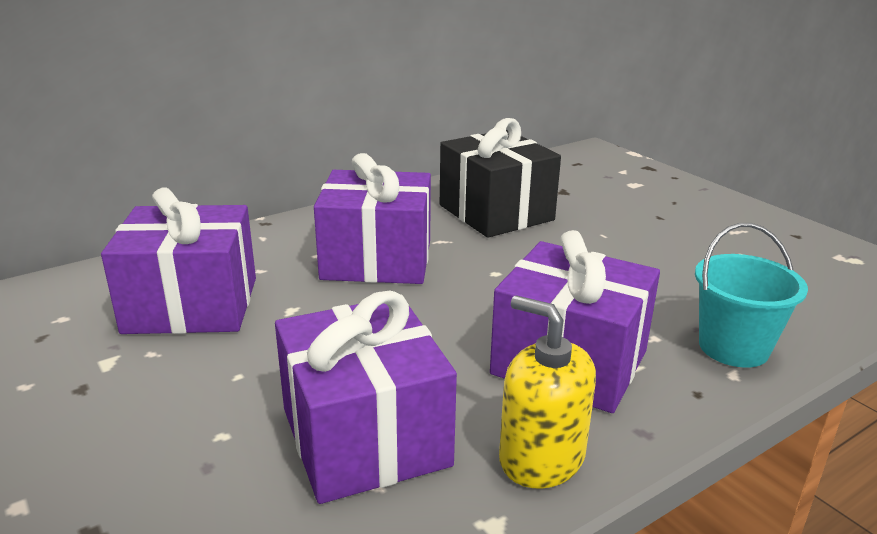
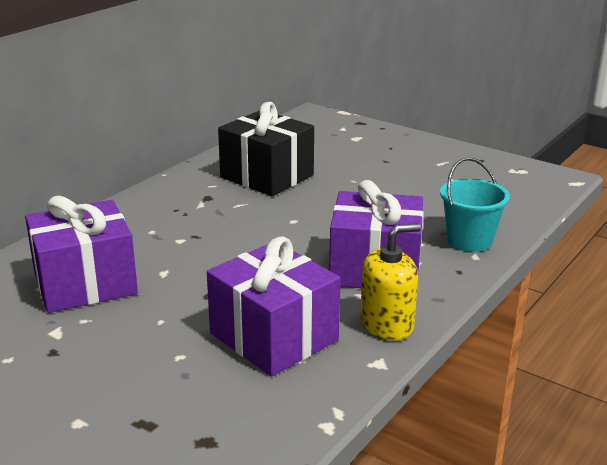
camera: 20 degrees left, 0 degrees up
(377, 260) = (201, 226): purple gift -> none
(541, 458) = (387, 324): yellow soap dispenser -> yellow soap dispenser turned 135 degrees clockwise

